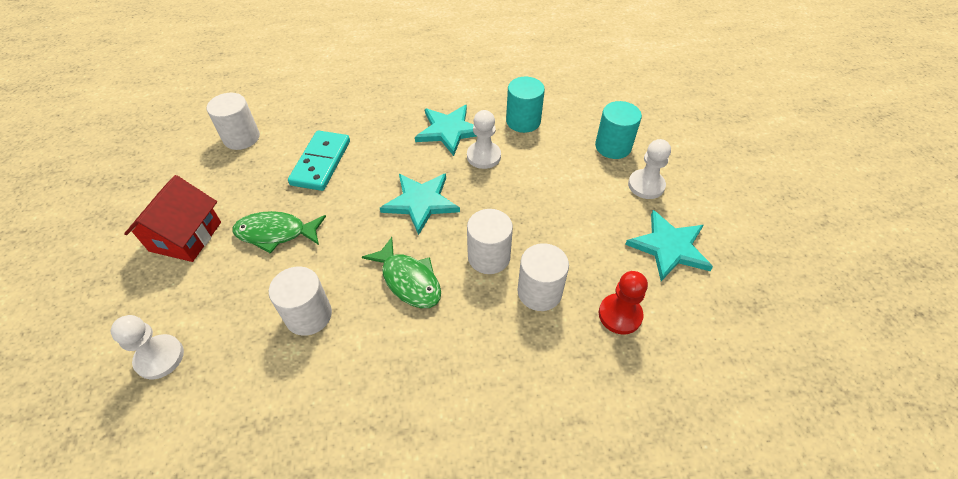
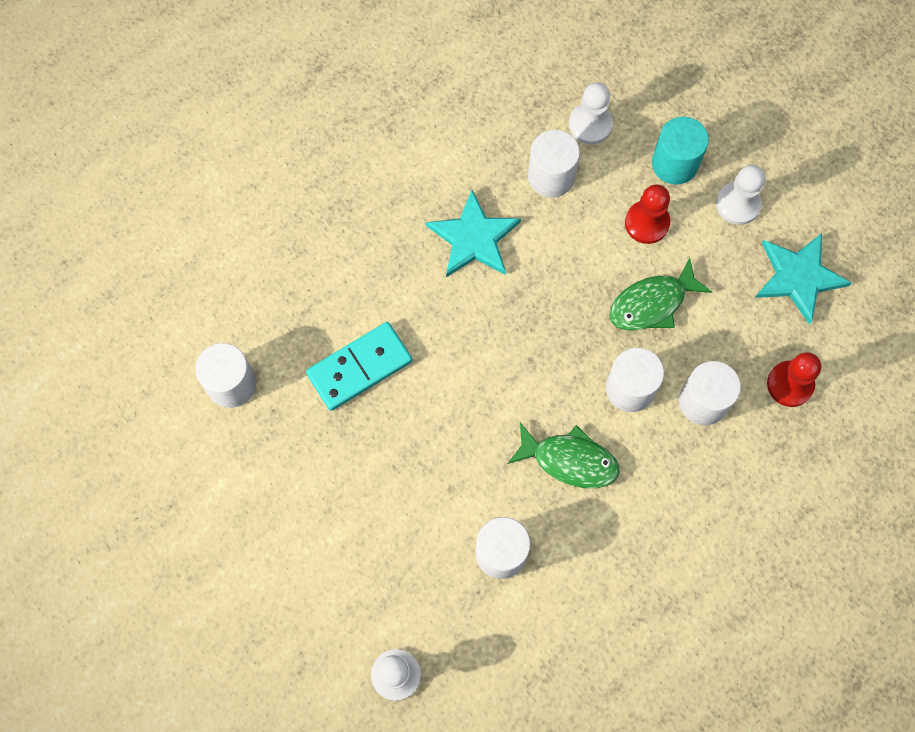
camera: 30 degrees left, 20 degrees up
(186, 236) = (294, 544): red house -> none
(276, 233) = (389, 485): green fish -> green fish (652, 303)
(321, 163) = (359, 367): turquoise domino -> turquoise domino turned 75 degrees clockwise
(420, 202) = (514, 359): turquoise star -> none
(483, 156) = (539, 256): white pawn -> white pawn (590, 125)
(523, 121) = (551, 176): turquoise cylinder -> white cylinder
(571, 169) = (647, 223): none -> red pawn

